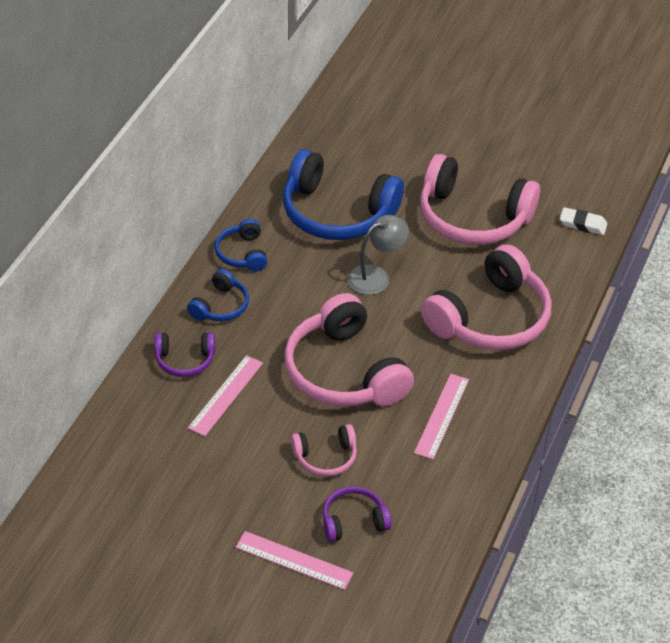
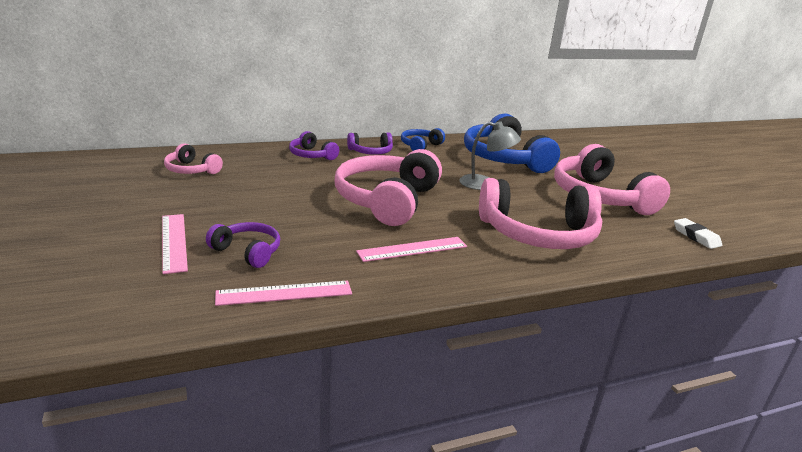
camera: 45 degrees right, 20 degrees down
(220, 306) = (371, 152): blue headphones -> purple headphones
(226, 395) = (302, 173): pink ruler -> pink ruler (284, 293)
(326, 457) = (298, 220): pink headphones -> pink headphones (191, 170)

